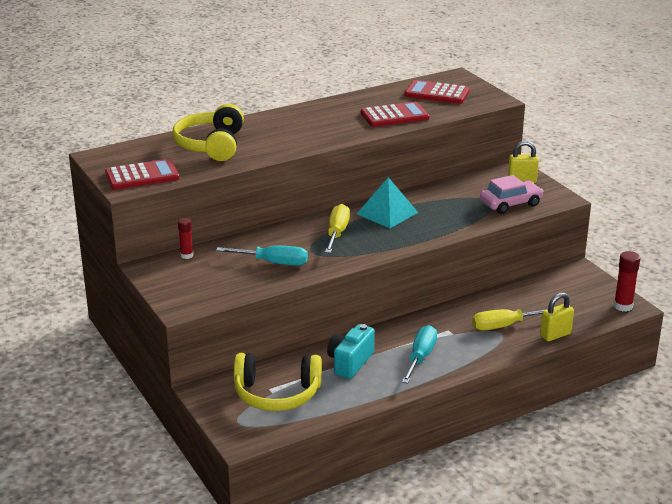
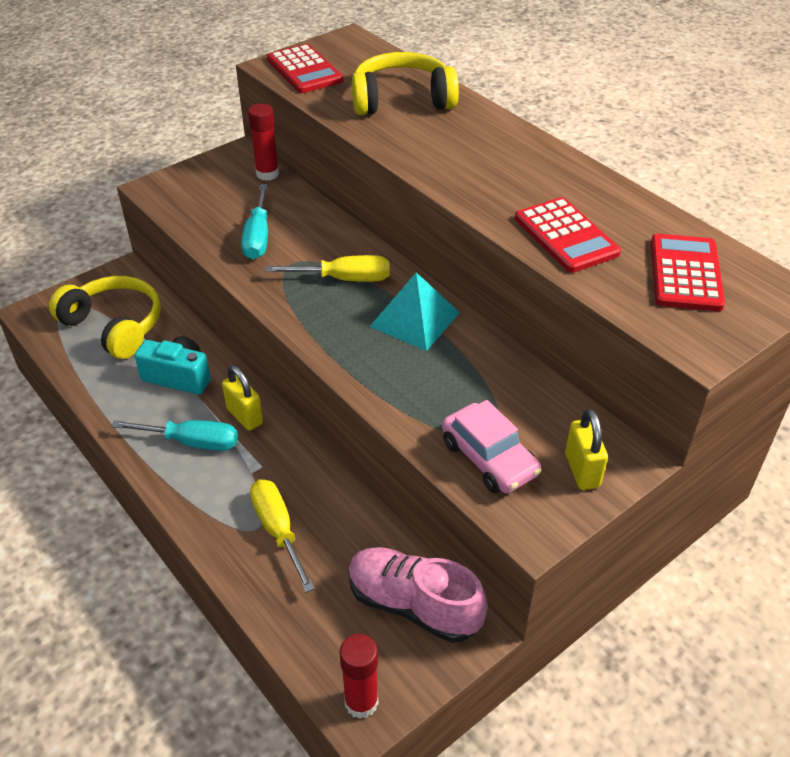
camera: 80 degrees right, 15 degrees up
(187, 255) = (267, 174): red glue stick -> red glue stick, size x1.53
(277, 394) = (115, 325): yellow headphones -> yellow headphones turned 135 degrees clockwise
(555, 335) = (259, 598): yellow padlock -> yellow padlock (245, 416)
(561, 285) = (413, 605): none -> pink shoe

